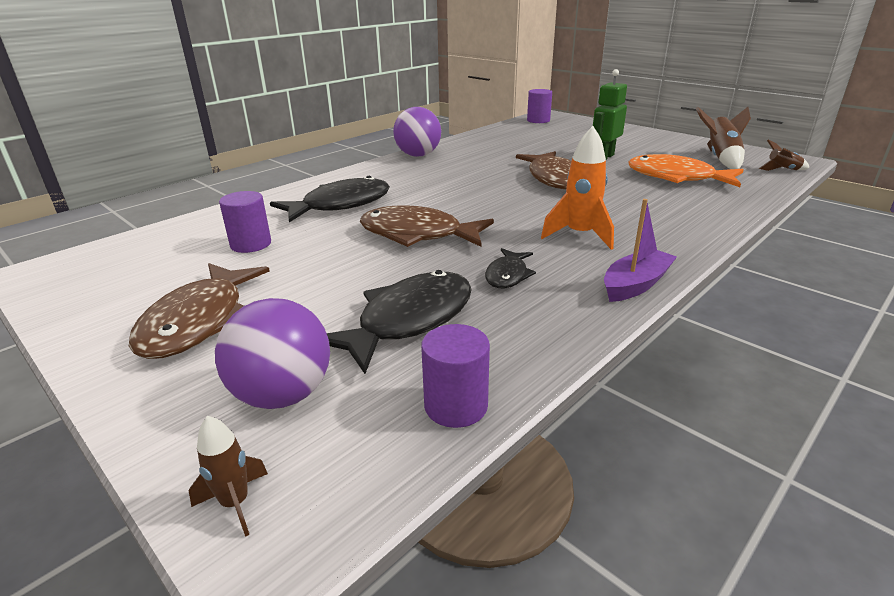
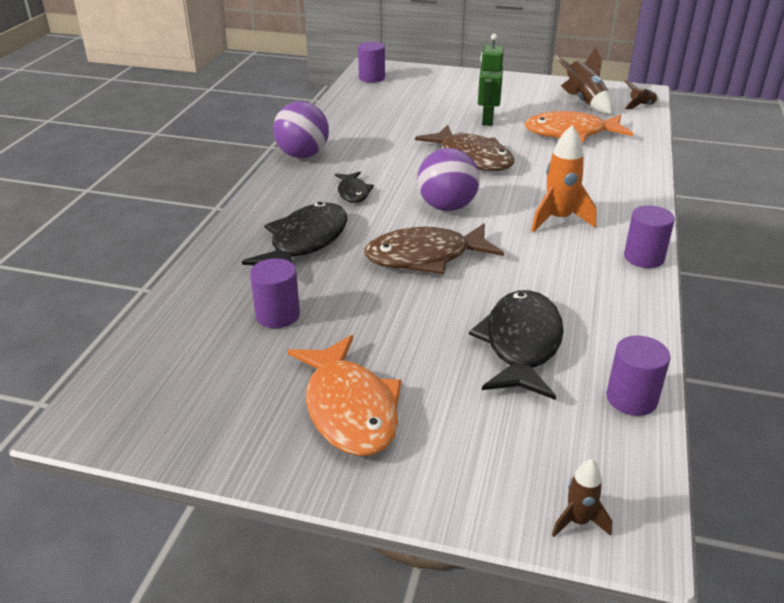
camera: 30 degrees left, 5 degrees up
(199, 321) = (349, 408): brown fish -> orange fish
(283, 394) = (507, 439): purple ball -> purple ball (447, 207)
(507, 275) = (546, 277): black fish -> black fish (353, 192)
(635, 285) = (644, 257): purple boat -> purple cylinder

